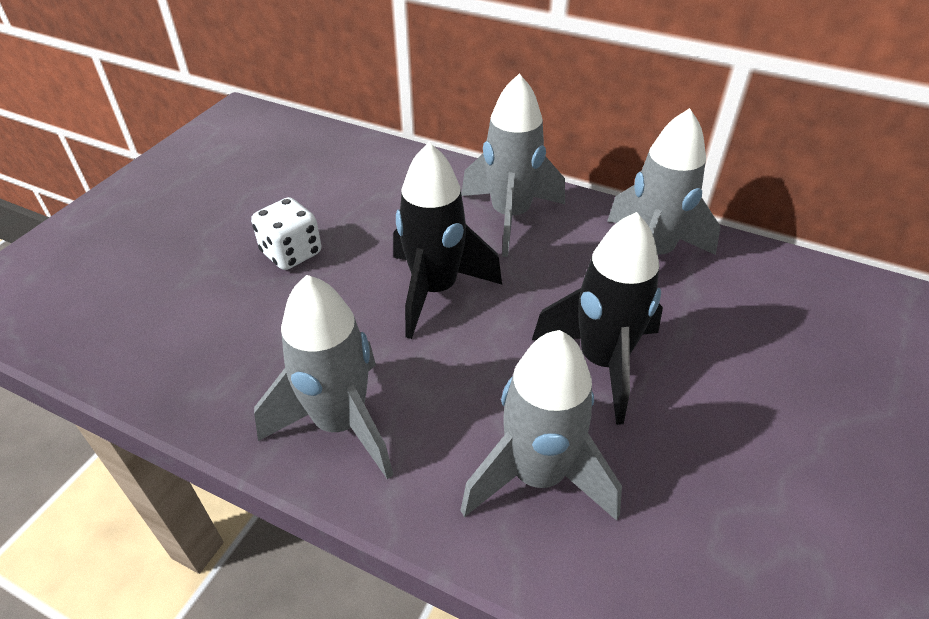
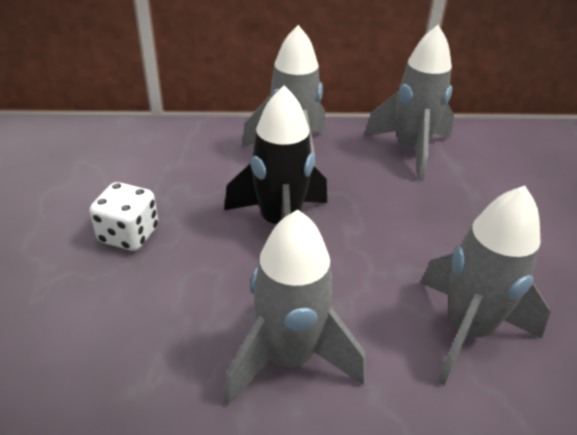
camera: 30 degrees left, 5 degrees down
(602, 362) = (441, 233): black rocket -> none

